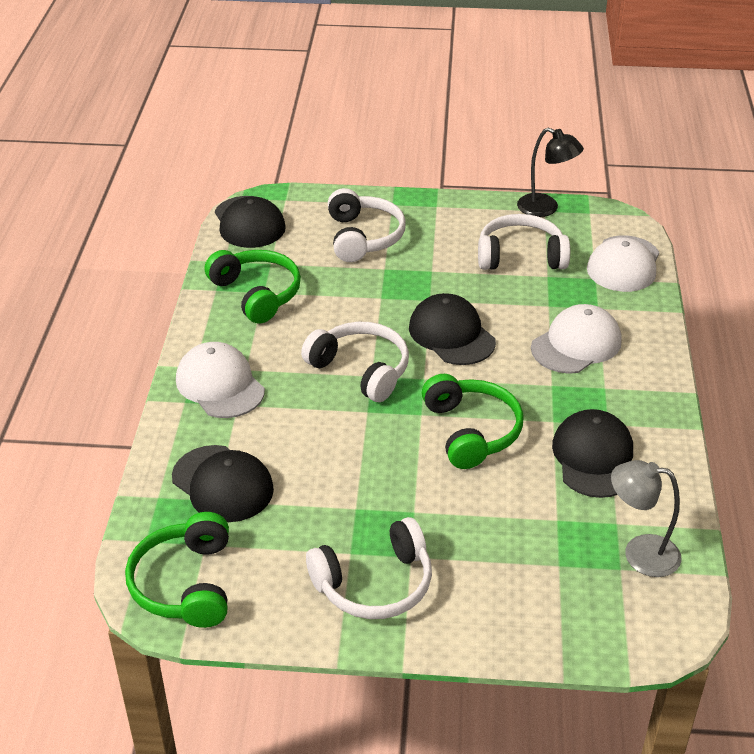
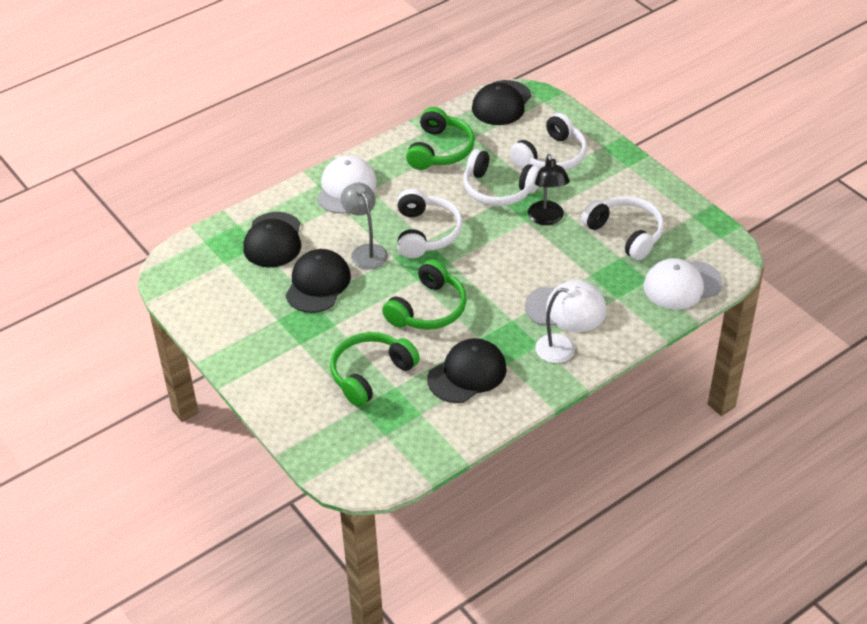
camera: 50 degrees right, 5 degrees up
(185, 584) = (191, 274): green headphones -> green headphones (371, 374)
(374, 584) = (265, 342): white headphones -> white headphones (498, 189)
(451, 334) = (505, 250): black cap -> black cap (318, 284)
(545, 208) = (695, 215): black lamp -> black lamp (547, 219)
(629, 377) = (564, 350): none -> white lamp
(640, 553) = (407, 436): grey lamp -> grey lamp (366, 251)

